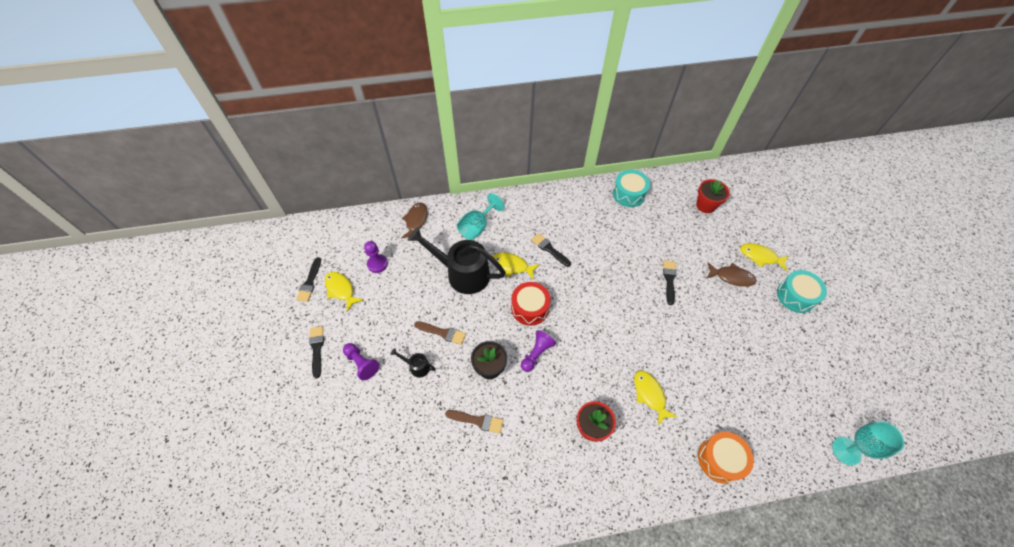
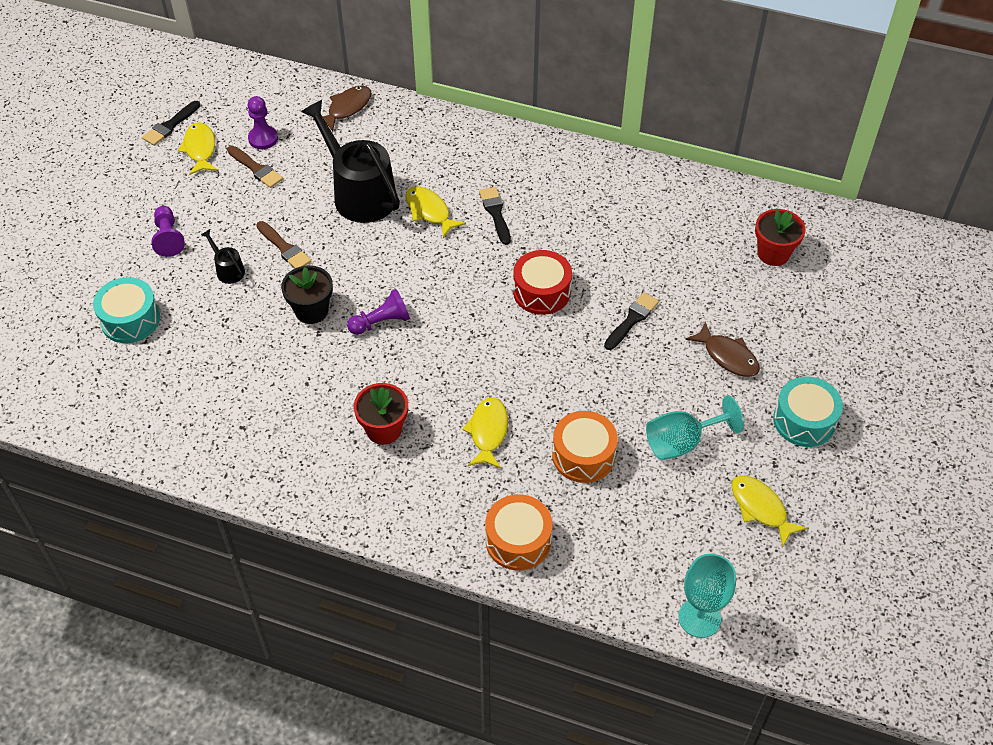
camera: 30 degrees right, 5 degrees down
(317, 349) = (130, 200): black brush -> none
(477, 227) = (420, 147): turquoise goblet -> turquoise goblet (682, 442)
(477, 421) = (255, 357): brown brush -> brown brush (256, 168)
(530, 308) = (413, 269): red drum -> red drum (541, 292)
(629, 194) = (668, 192): turquoise drum -> turquoise drum (130, 319)
(710, 380) = (583, 455): none -> orange drum
(760, 257) = (796, 351): yellow fish -> yellow fish (760, 508)

